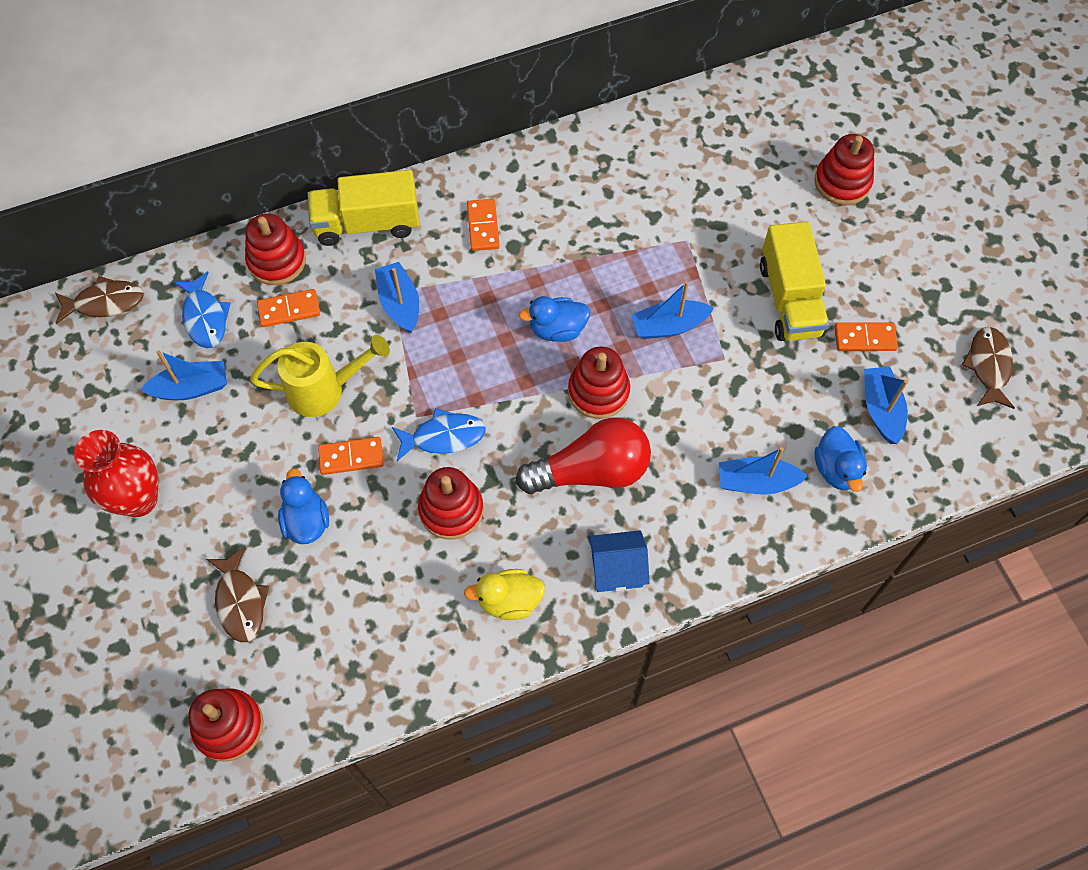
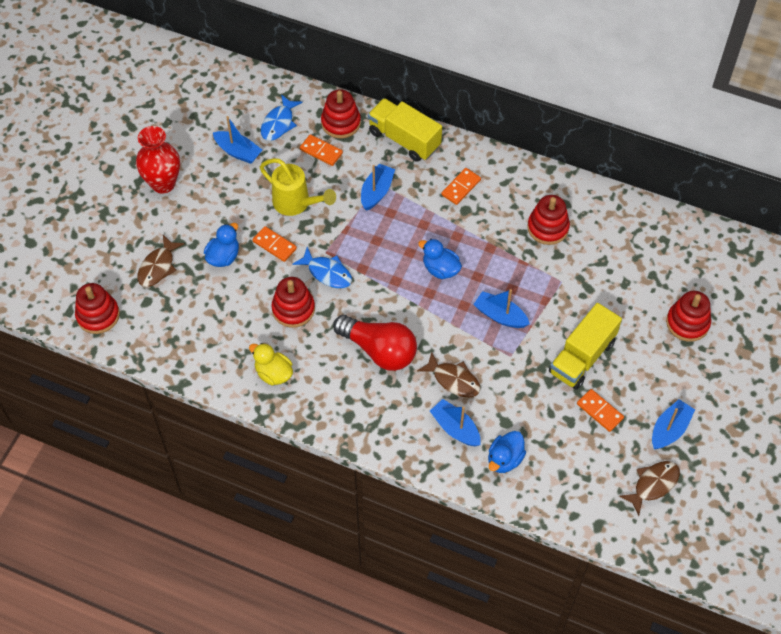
camera: 45 degrees right, 5 degrees down
(105, 303) = (242, 79): brown fish -> brown fish (453, 380)
(598, 391) = (426, 316): red stacking toy -> red stacking toy (548, 227)
(617, 568) = (339, 405): blue house -> none
(881, 409) = (565, 453): blue boat -> blue boat (669, 429)

